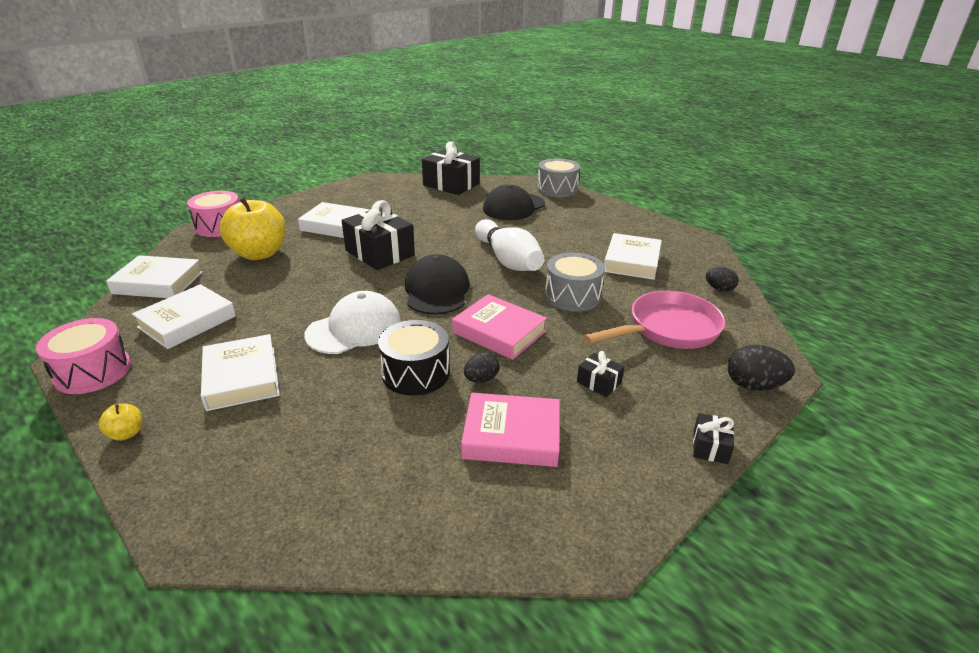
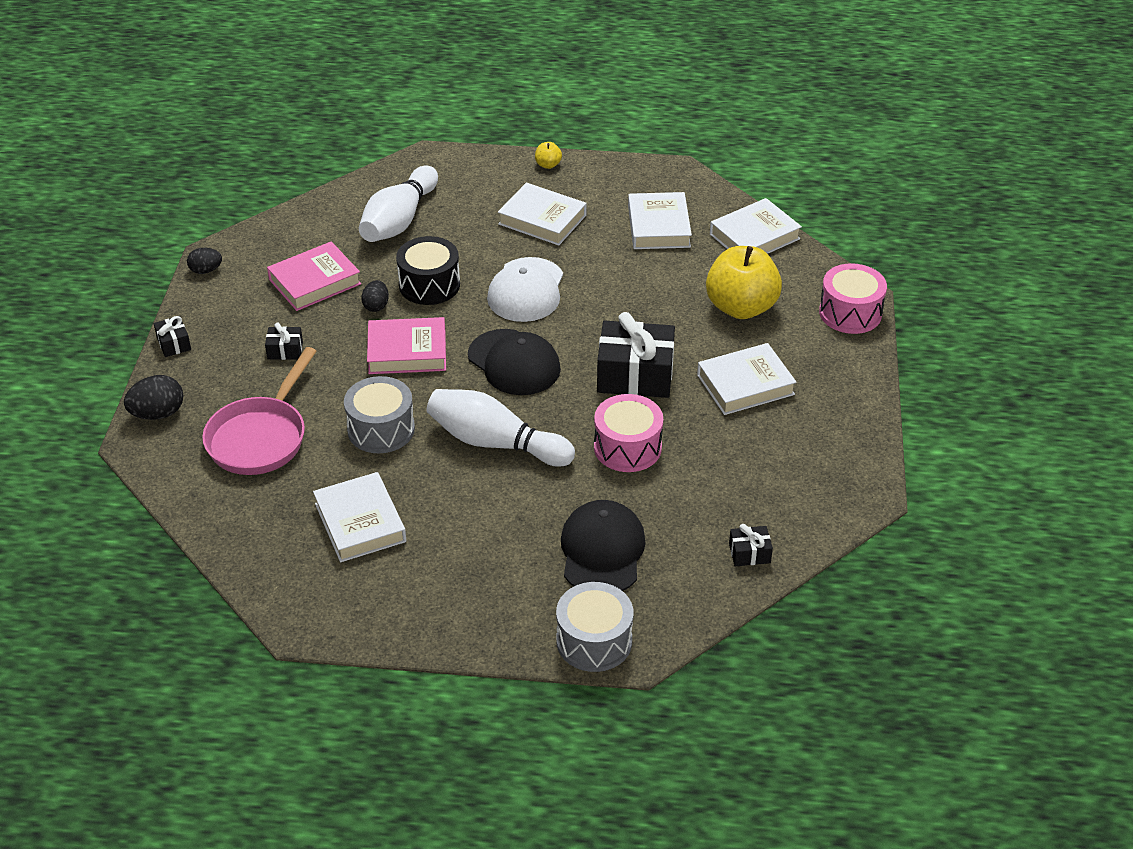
camera: 140 degrees right, 10 degrees up
(93, 371) = (642, 173): pink drum -> pink drum (627, 447)
(350, 459) = (399, 220): none -> white bowling pin
(451, 184) = (749, 553): black gift -> black gift, size x0.46
(719, 289) = (235, 529): black egg -> black egg (206, 270)

